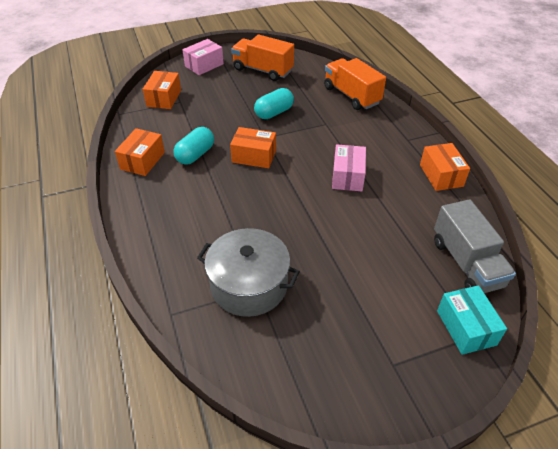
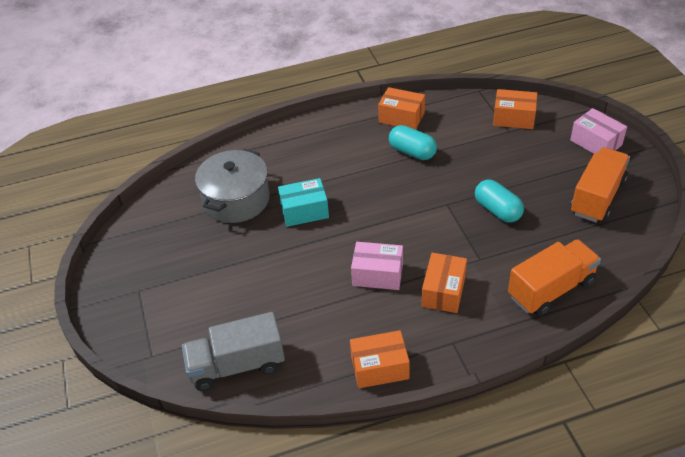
camera: 95 degrees right, 0 degrees up
(254, 156) = (411, 196): orange box -> orange box (443, 291)
(466, 327) = (161, 349): turquoise box -> turquoise box (304, 211)

